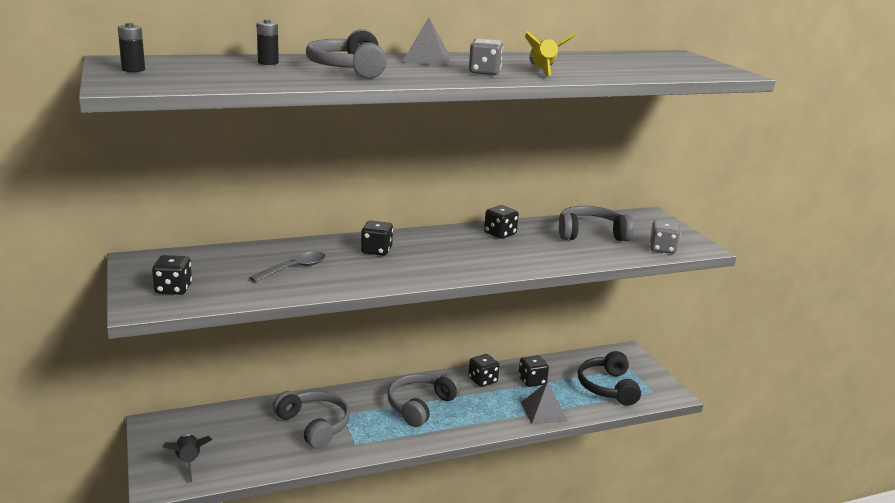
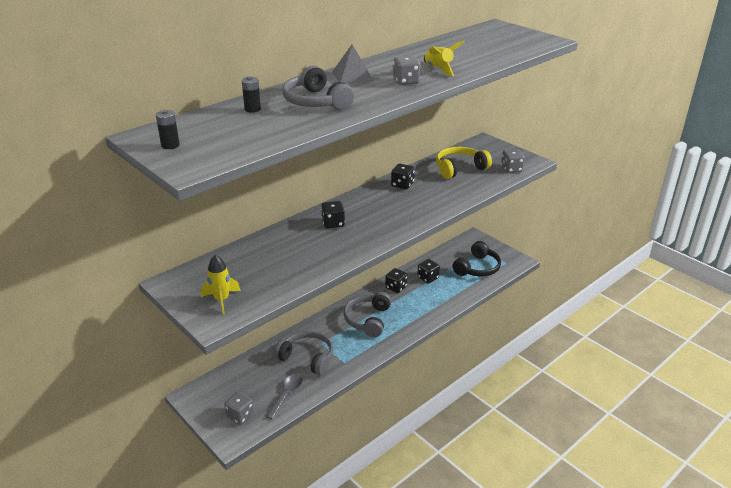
camera: 20 degrees left, 10 degrees up
(173, 289) = (221, 300): black dice -> yellow rocket
(188, 462) = (240, 415): black rocket -> grey dice
(294, 268) = (290, 256): grey spoon -> grey spoon (286, 394)
(543, 411) = (449, 298): grey pyramid -> none
(591, 234) = (459, 169): grey headphones -> yellow headphones
(607, 387) = (477, 268): black headphones -> black headphones turned 120 degrees counterclockwise

